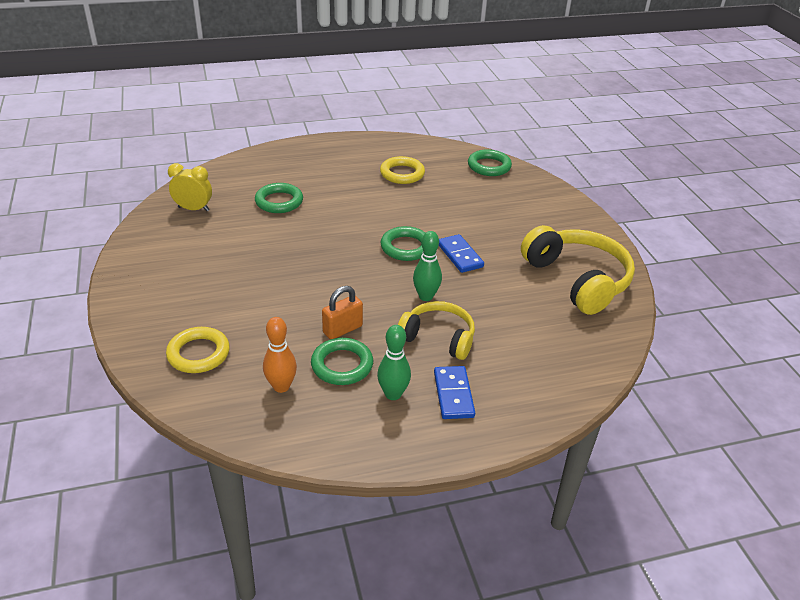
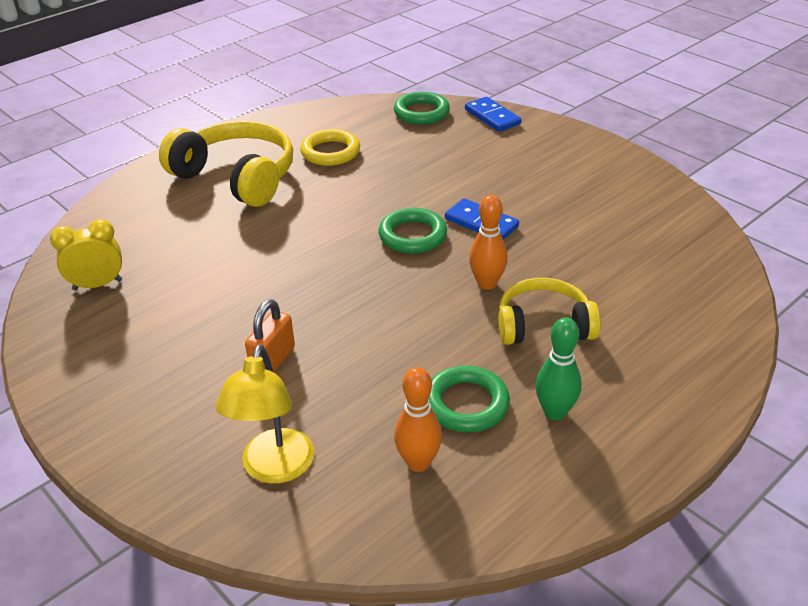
camera: 25 degrees left, 0 degrees up
(198, 354) = (274, 469): yellow ring -> yellow lamp
(279, 201) = (207, 236): green ring -> none
(342, 329) = (428, 361): orange padlock -> orange padlock (273, 360)
(426, 296) = (487, 283): green bowling pin -> orange bowling pin
(453, 394) = (618, 383): blue domino -> blue domino (492, 117)
(577, 280) = (625, 204): yellow headphones -> yellow headphones (237, 177)

